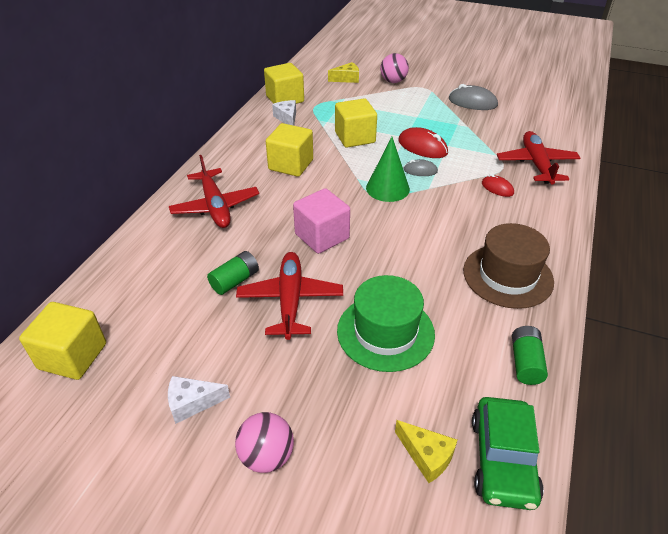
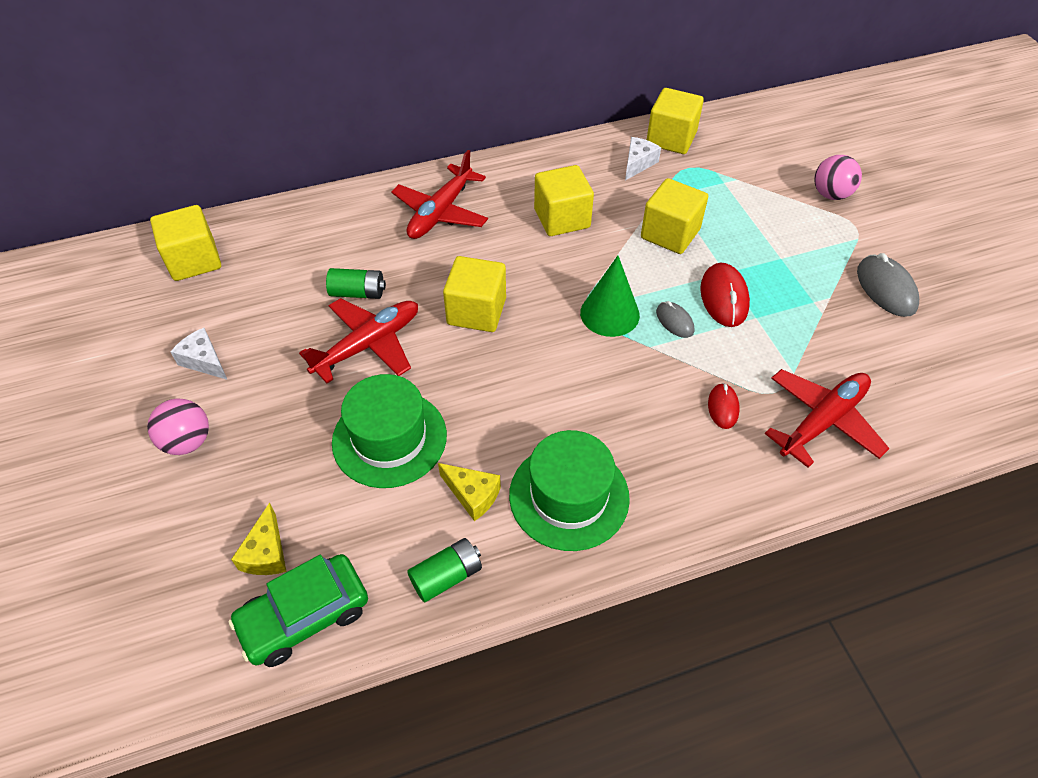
camera: 50 degrees right, 10 degrees up
(322, 236) = (476, 311): pink cube -> yellow cube
(347, 79) = (779, 156): yellow cheese -> yellow cheese (472, 495)
(507, 276) = (569, 496): brown hat -> green hat

